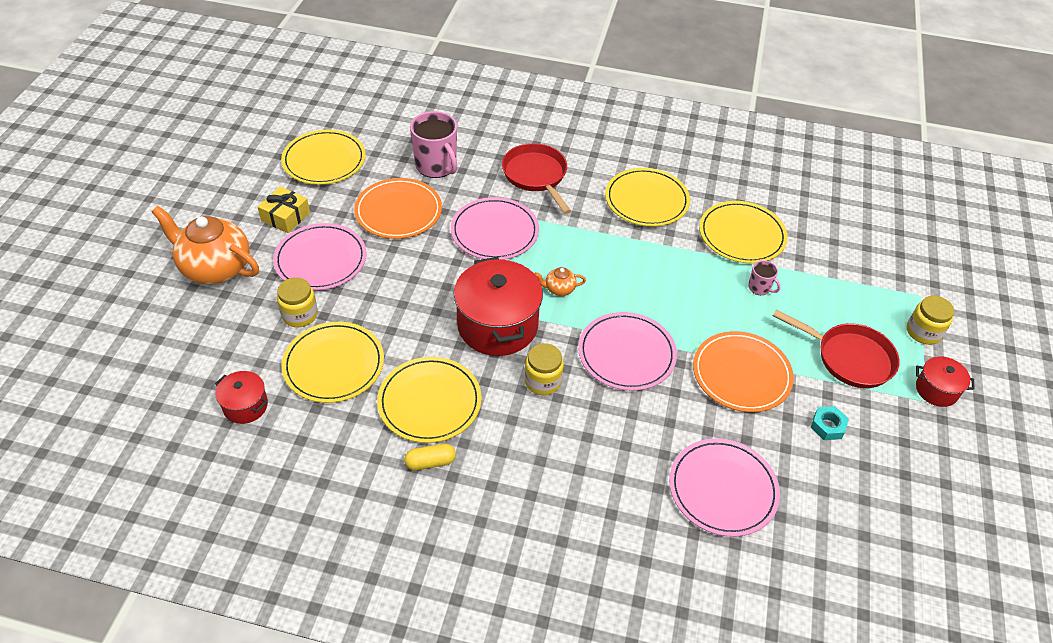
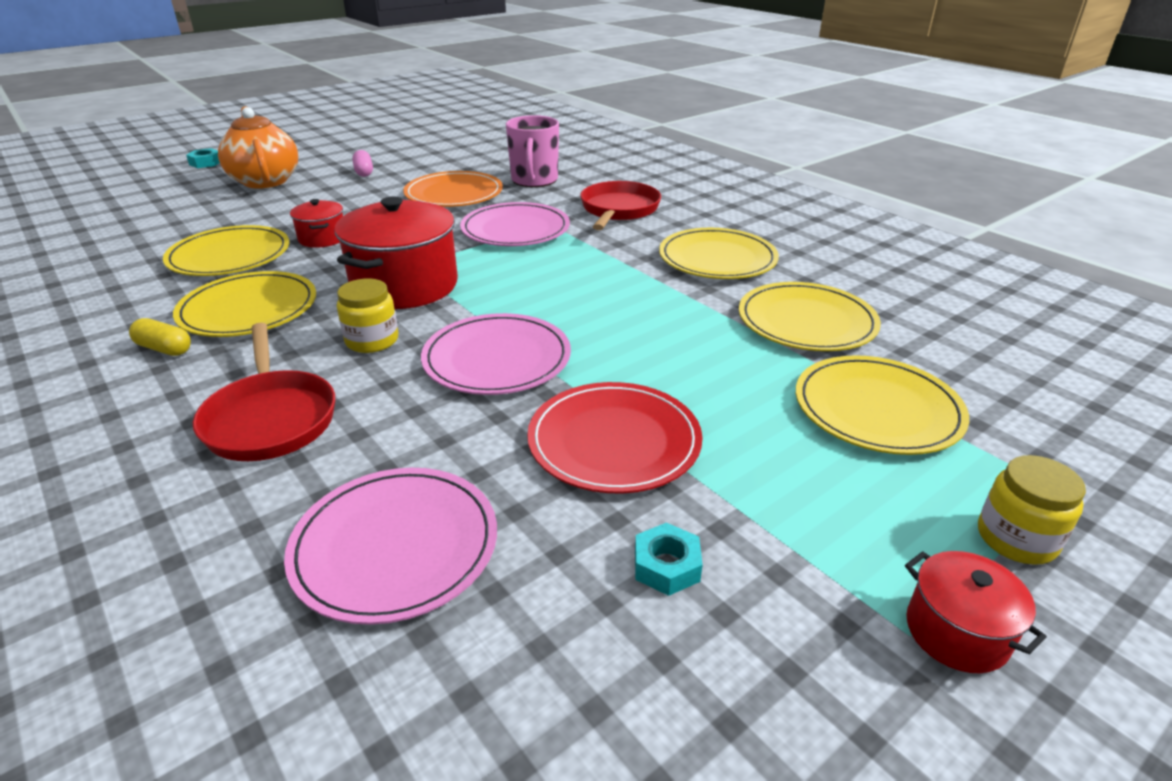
camera: 40 degrees right, 15 degrees down
(115, 271) = (206, 163): none -> turquoise nut
(245, 406) = (125, 253): red pot -> red pot (322, 238)
(285, 217) = (364, 172): yellow gift -> pink capsule
(300, 315) = (266, 221): yellow jar -> none
(321, 260) = (342, 199): pink plate -> none
(324, 160) = (449, 155): yellow plate -> yellow plate (877, 409)
(559, 289) = (510, 285): orange teapot -> none
(741, 374) = (614, 441): orange plate -> red plate
(759, 288) = (765, 374): pink mug -> none
(849, 358) = (818, 504): red pan -> red pan (270, 418)

